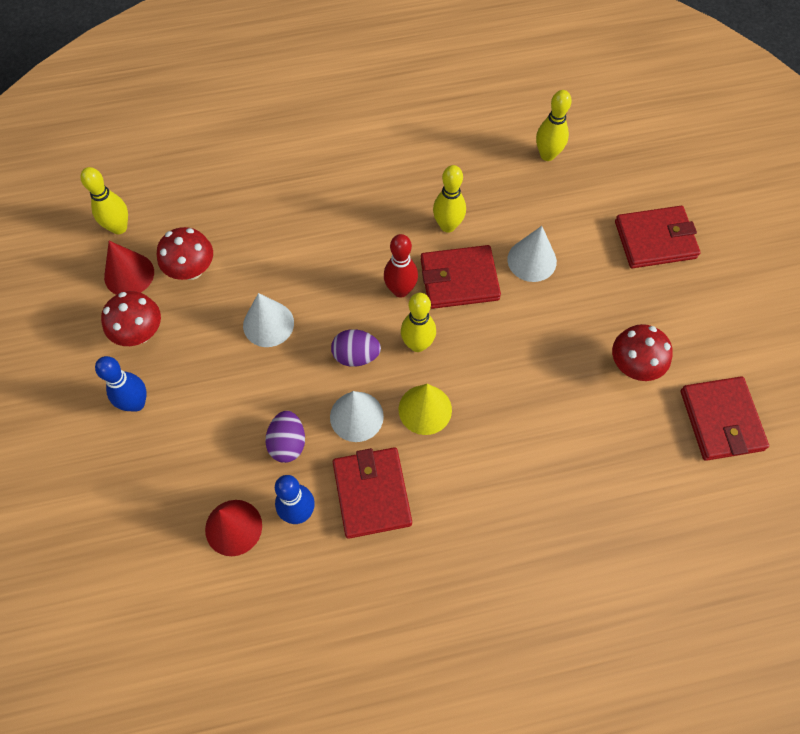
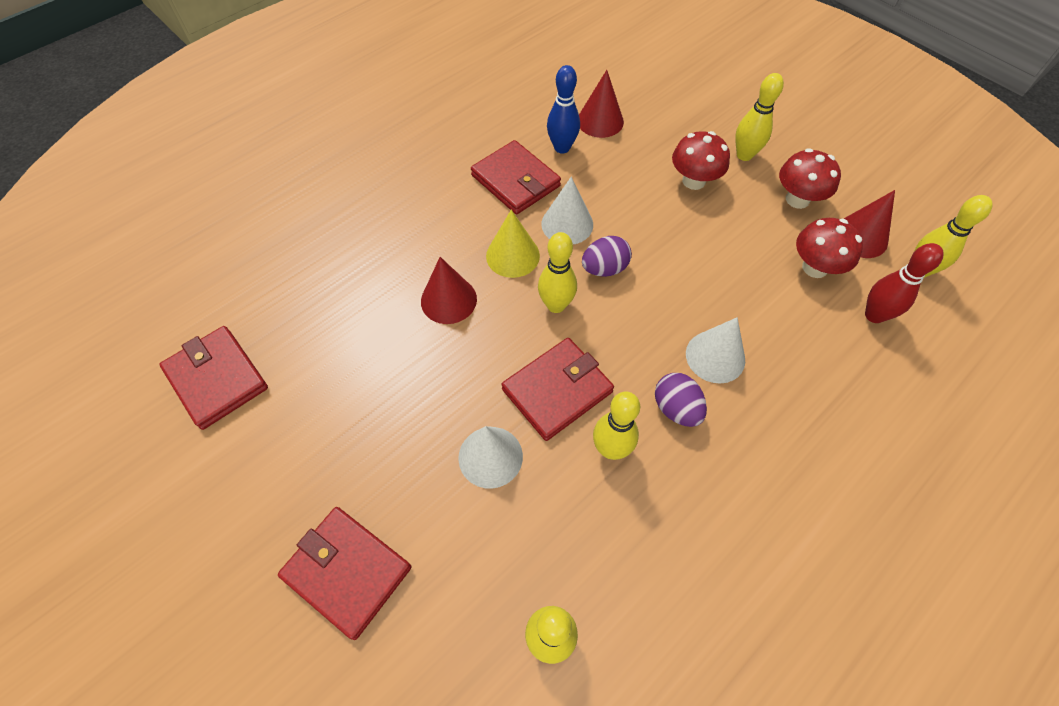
camera: 150 degrees right, 5 degrees down
(136, 403) = (744, 155): blue bowling pin -> yellow bowling pin
(268, 324) = (702, 257): white cone -> white cone (715, 356)
(288, 443) = (606, 182): purple egg -> purple egg (676, 408)
(400, 290) = (609, 348): red bowling pin -> red bowling pin (874, 315)
(503, 395) = (448, 300): none -> red cone
(634, 366) = (326, 390): red mushroom -> red mushroom (693, 181)
(655, 240) = (347, 572): red wallet -> red wallet turned 75 degrees clockwise

